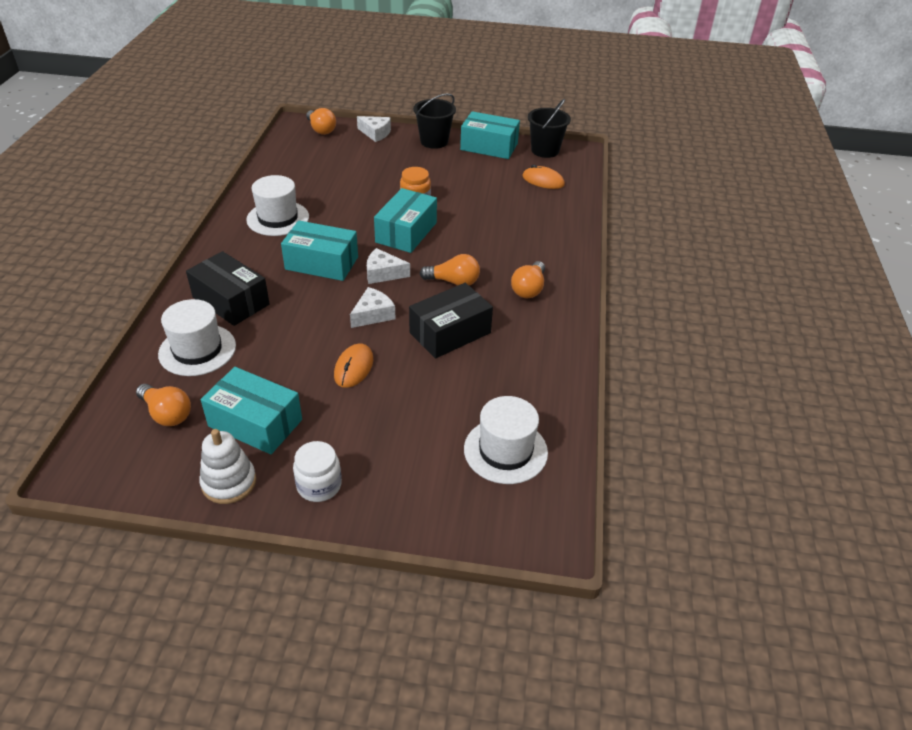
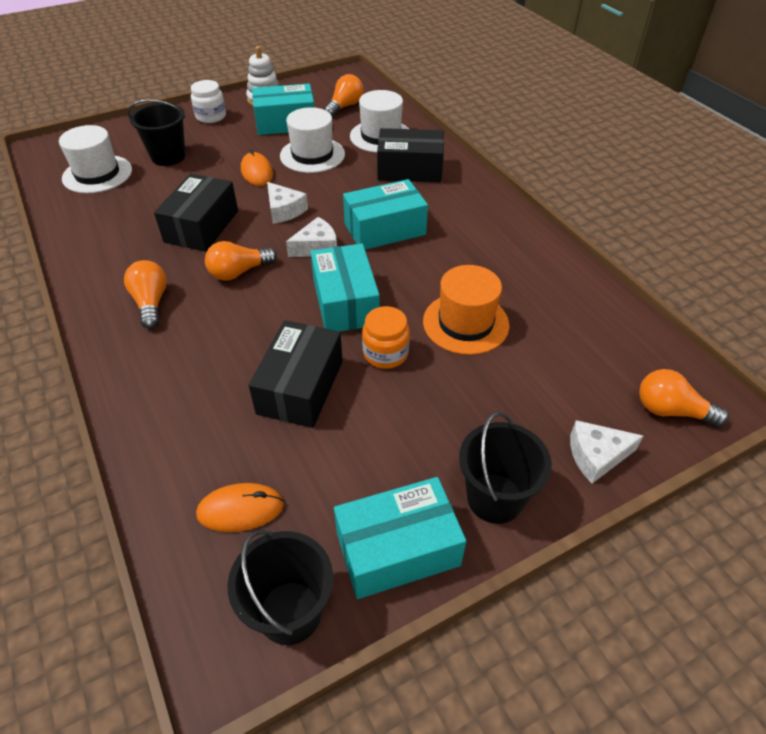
camera: 145 degrees right, 5 degrees up
(167, 414) = (345, 106): orange light bulb -> orange light bulb turned 120 degrees clockwise
(278, 218) = (491, 249): white hat -> white hat (312, 155)
(355, 193) = (465, 323): none -> orange hat
(373, 314) = (284, 210): white cheese -> white cheese turned 45 degrees counterclockwise
(417, 438) = (168, 156): none -> black bucket
(476, 207) = (300, 387): none -> black box

